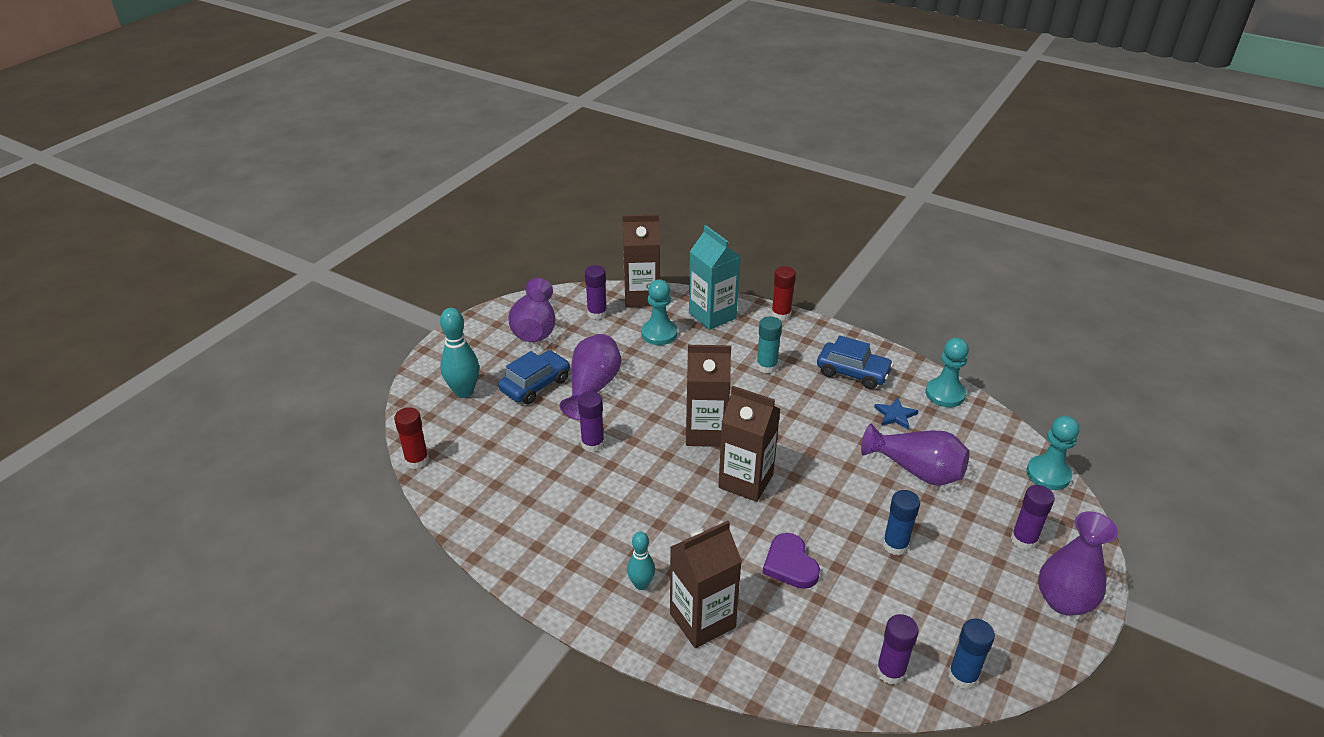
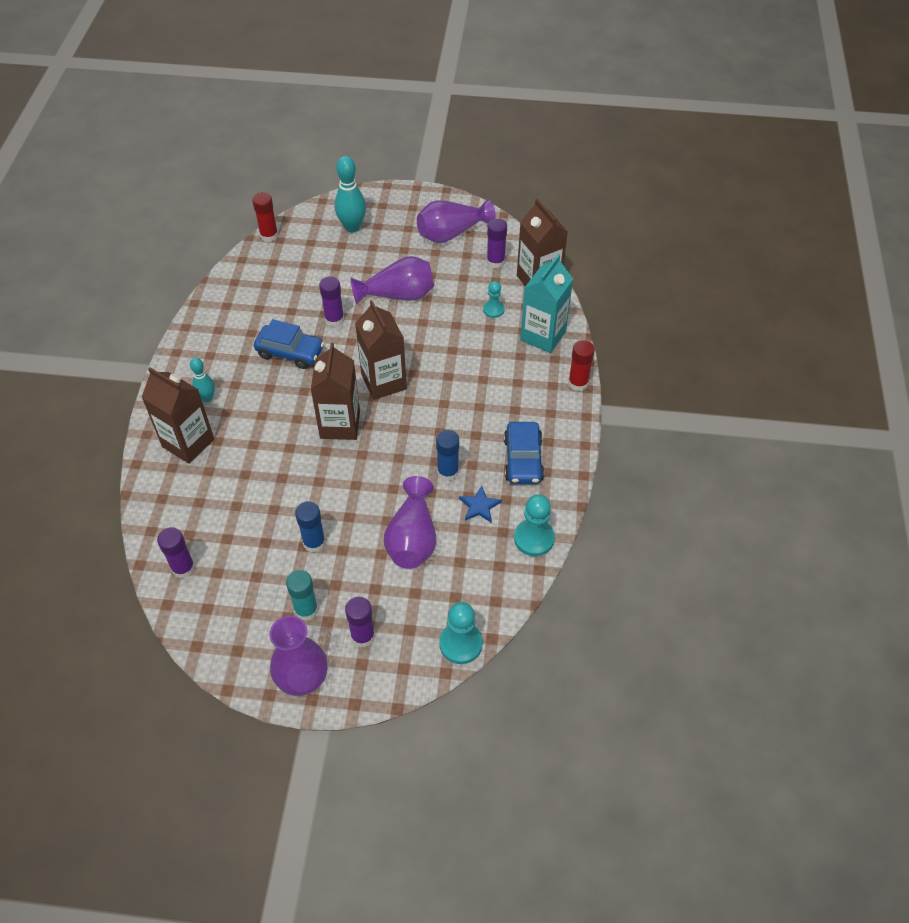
camera: 65 degrees right, 15 degrees up
(535, 385) = (382, 261): blue car -> blue car (290, 352)
(659, 334) = (493, 310): turquoise pawn -> turquoise pawn, size x0.62
(766, 366) = (493, 395): turquoise glue stick -> turquoise glue stick (306, 610)
(790, 564) = (263, 478): purple heart -> none
(963, 676) = (196, 616): blue glue stick -> blue glue stick (448, 472)

